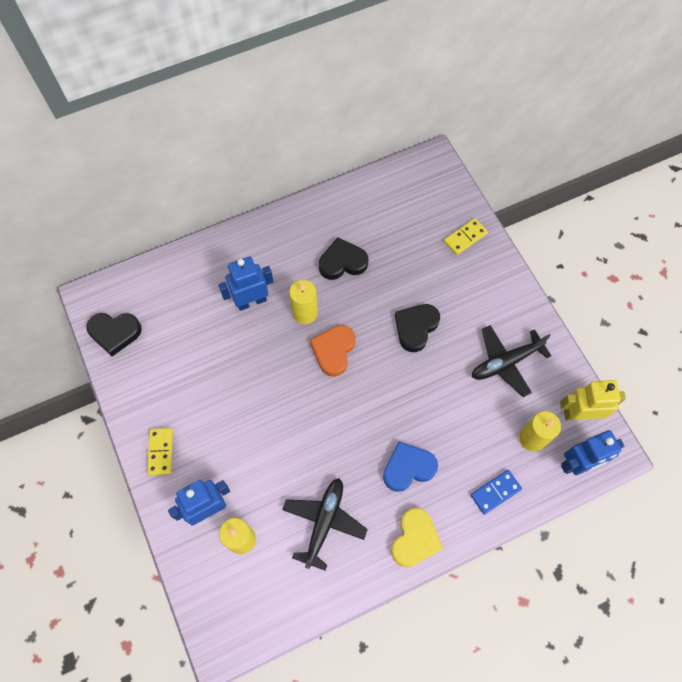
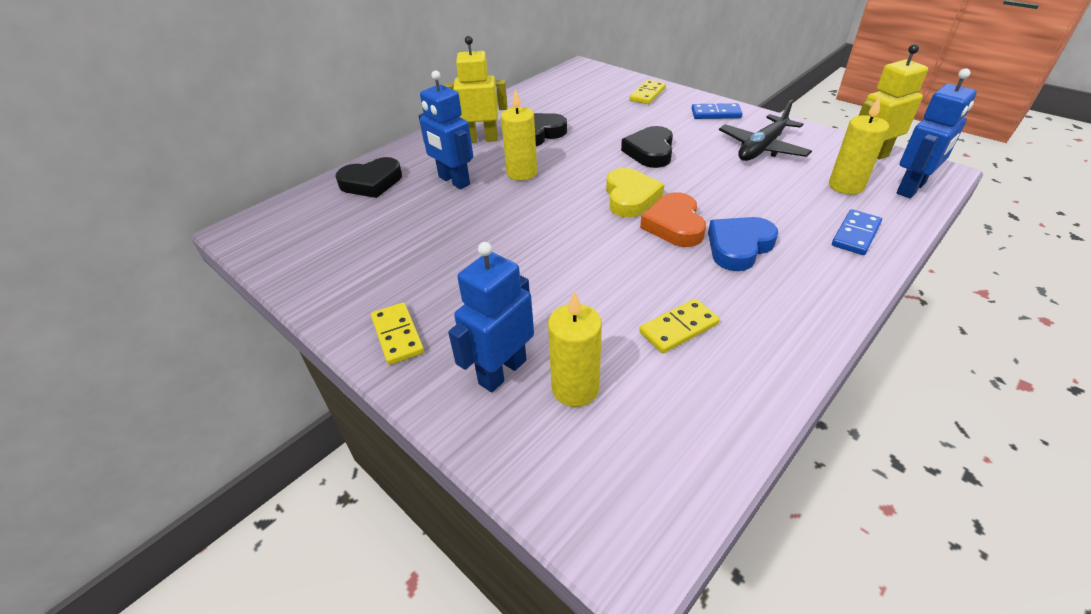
camera: 20 degrees left, 25 degrees down
(115, 333) = (285, 248): black heart -> black heart (371, 182)
(251, 301) = (453, 181): blue robot -> blue robot turned 90 degrees counterclockwise
(294, 250) = (481, 139): none -> yellow robot
(324, 522) = (679, 328): black plane -> yellow domino
(333, 351) = (574, 188): orange heart -> orange heart (674, 225)
(415, 539) = (809, 304): yellow heart -> yellow heart (630, 197)
(503, 296) = (716, 114): none -> blue domino

